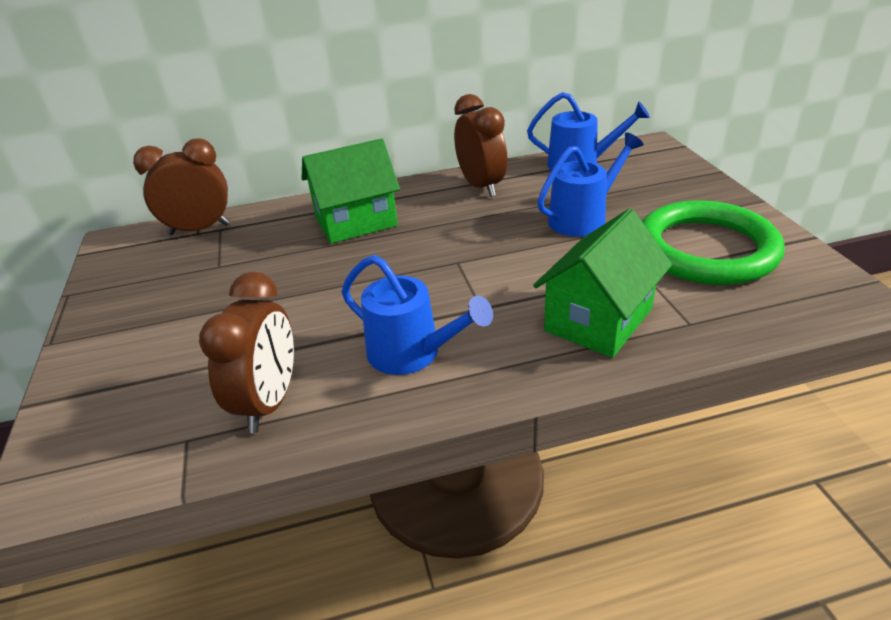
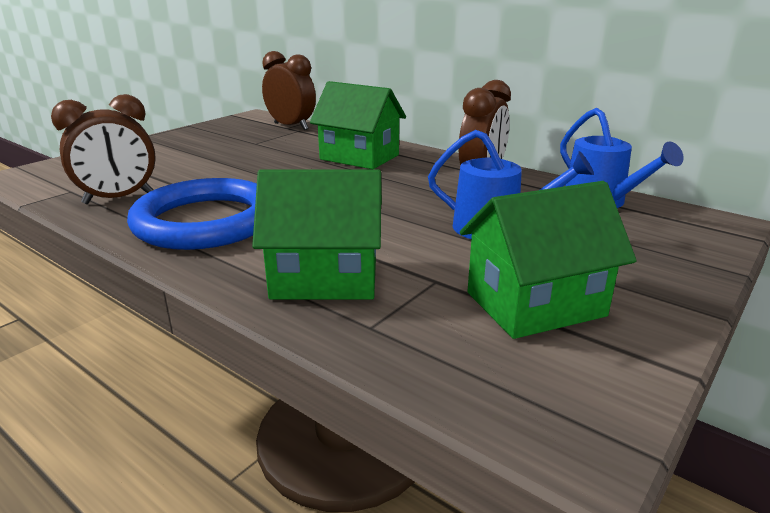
camera: 50 degrees right, 10 degrees down
(412, 353) = (206, 221): blue watering can -> blue ring
(706, 250) = (535, 304): green ring -> green house

